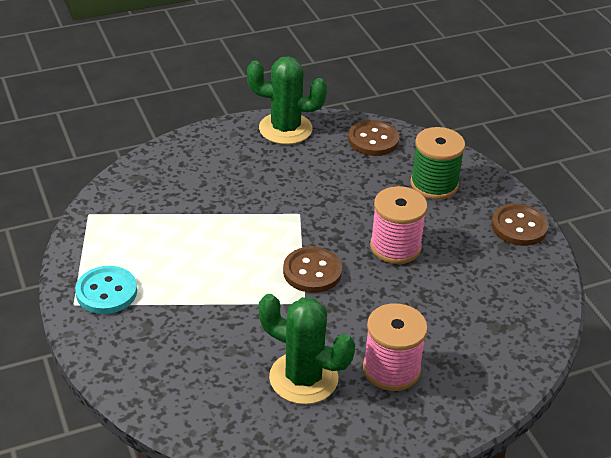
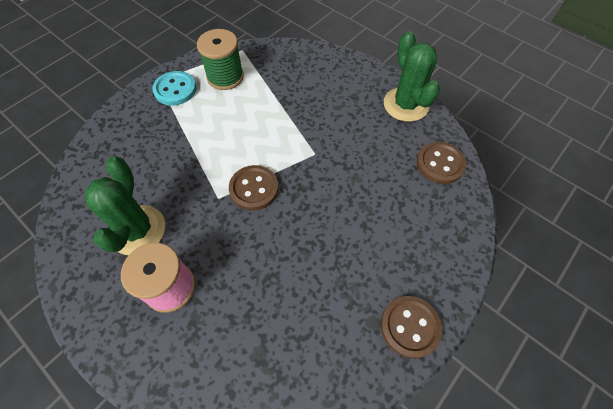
camera: 65 degrees right, 20 degrees up
(395, 247) = (316, 233): pink spool -> none
(434, 184) = (417, 231): green spool -> green spool (225, 77)

